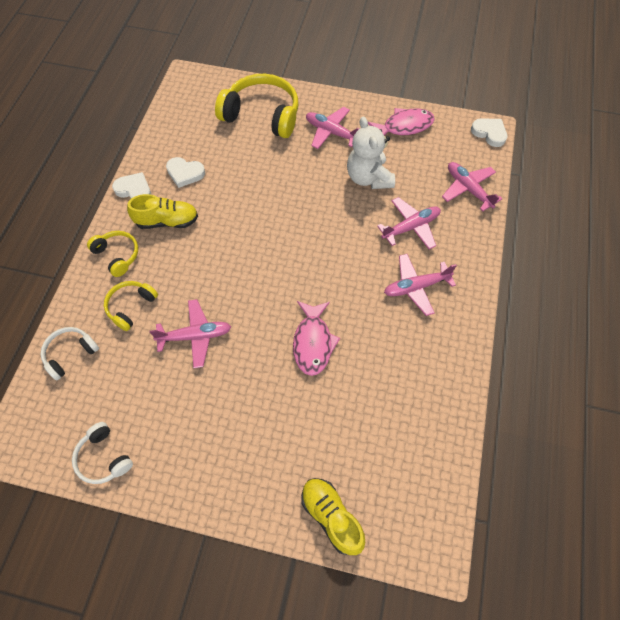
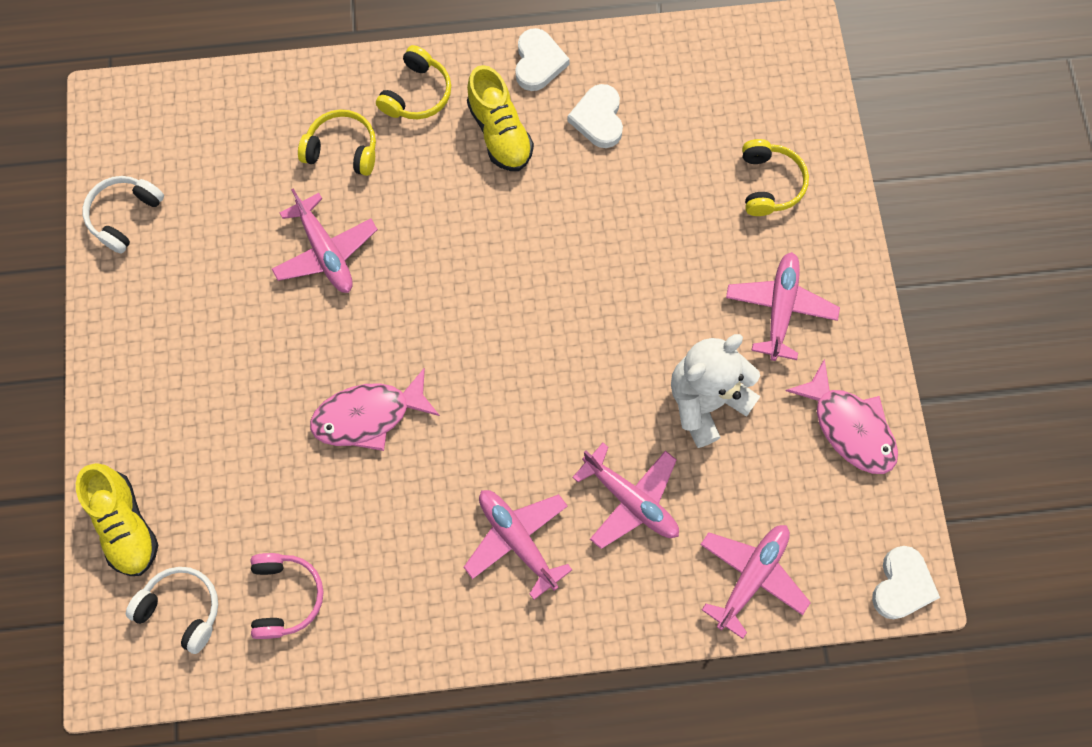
camera: 70 degrees right, 10 degrees up
(70, 354) = (249, 109): white headphones -> white headphones (182, 608)
(262, 115) = (769, 184): yellow headphones -> yellow headphones, size x0.53
(331, 517) = (126, 525): yellow shoe -> yellow shoe turned 120 degrees clockwise
(412, 424) = (286, 596): none -> pink headphones

